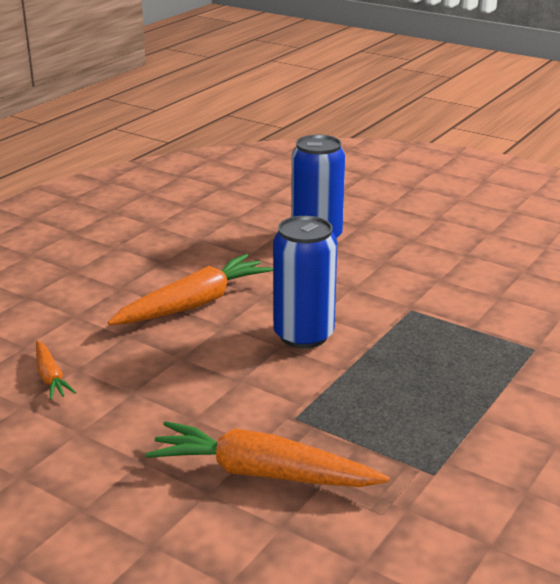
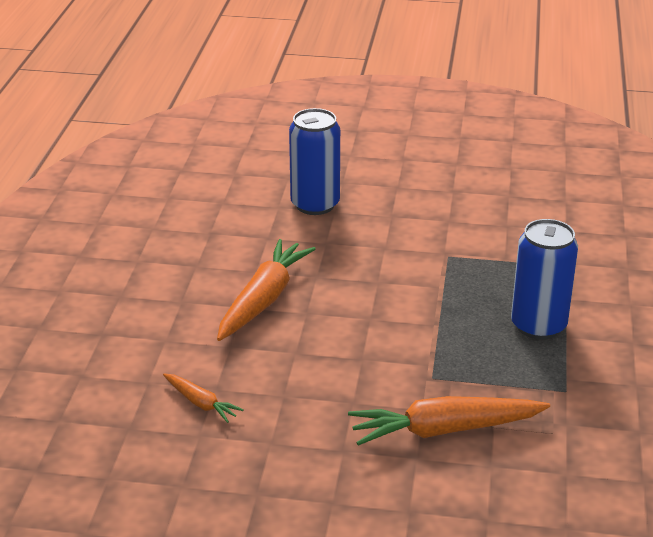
camera: 25 degrees left, 5 degrees up
(303, 335) = (381, 303): blue can -> blue can (538, 325)

